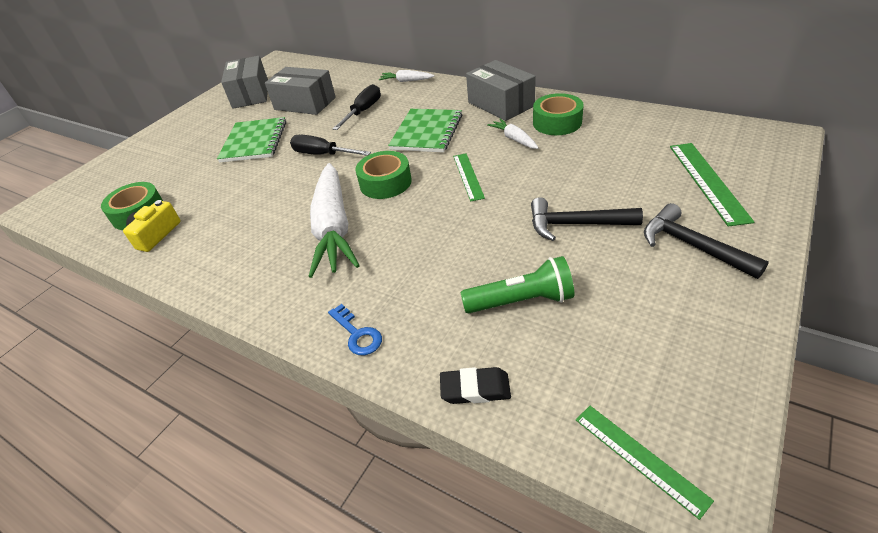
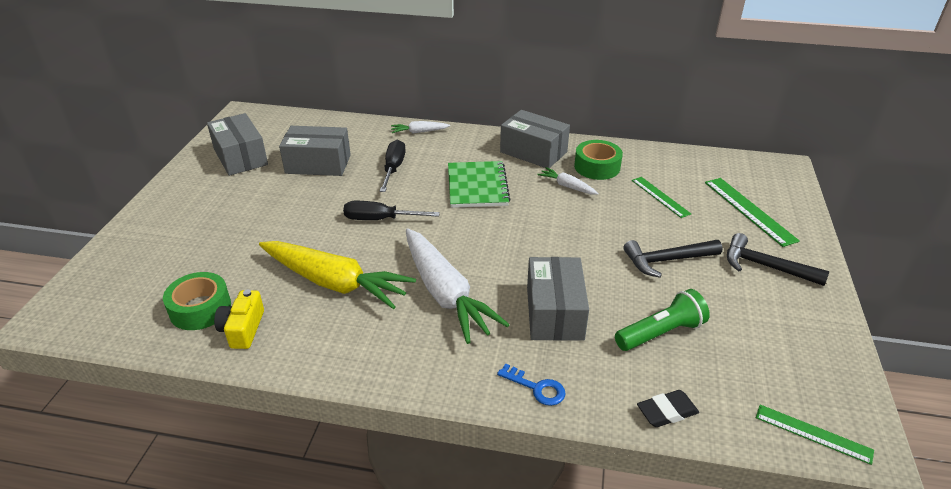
camera: 25 degrees left, 5 degrees down
(250, 206) = (335, 283): none -> yellow carrot
(254, 142) = (287, 212): green notebook -> none
(385, 183) = (468, 242): green tape -> none
(423, 262) = (554, 313): none -> grey box
(468, 176) = (546, 227): green ruler -> green ruler (660, 197)

